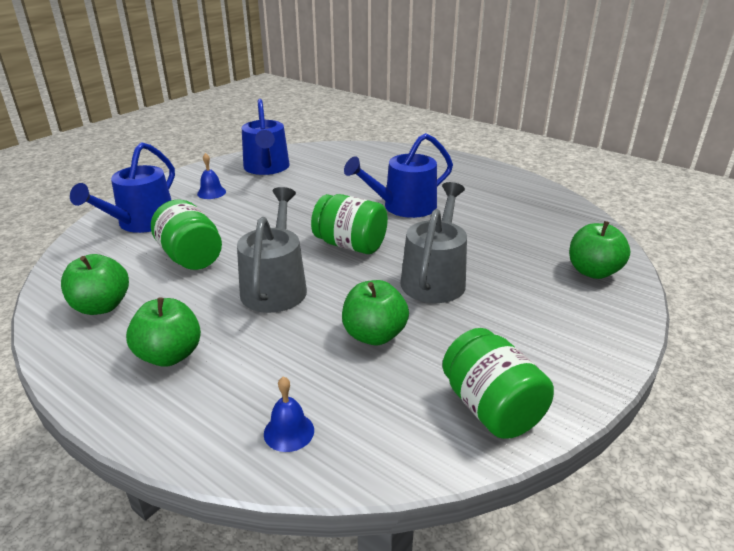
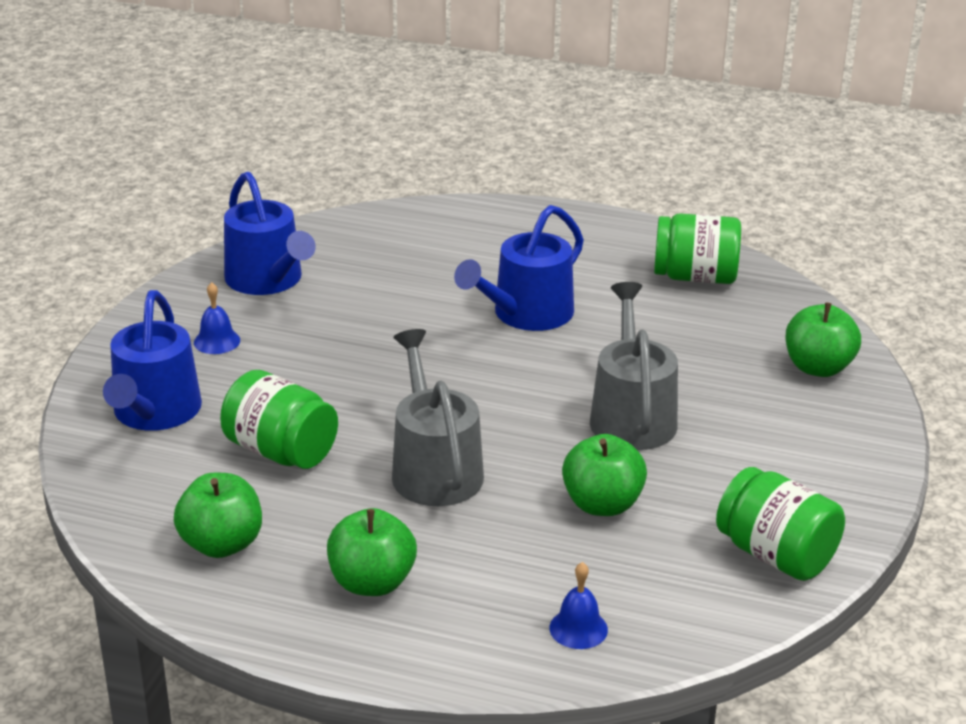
camera: 20 degrees left, 0 degrees up
(350, 245) = (491, 389): green jar -> green jar (695, 277)

